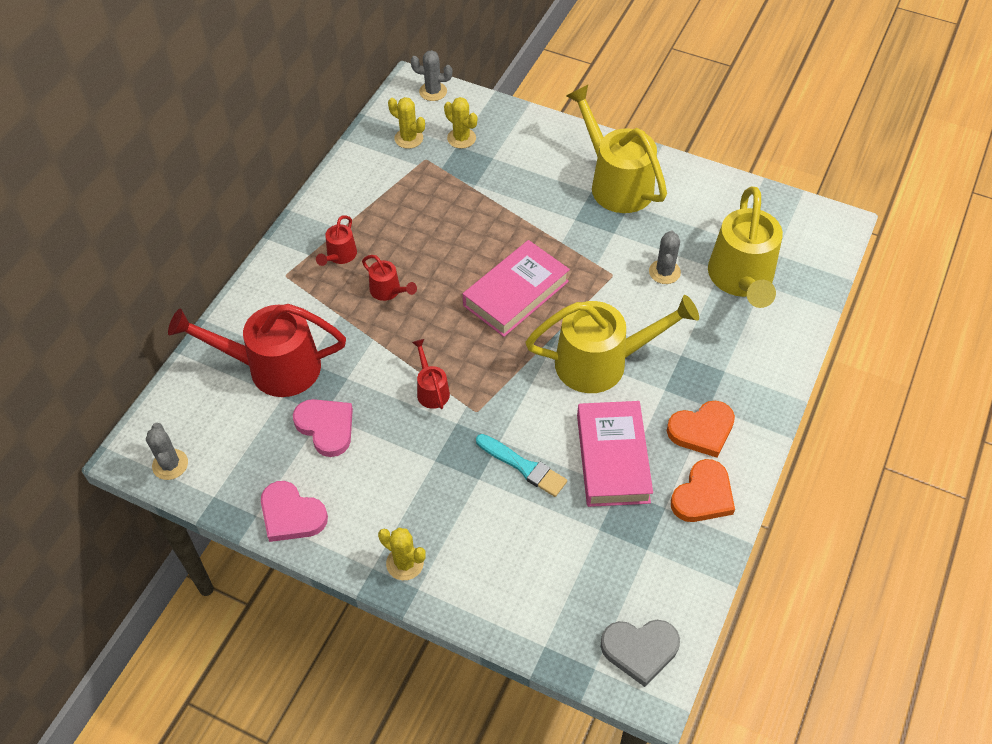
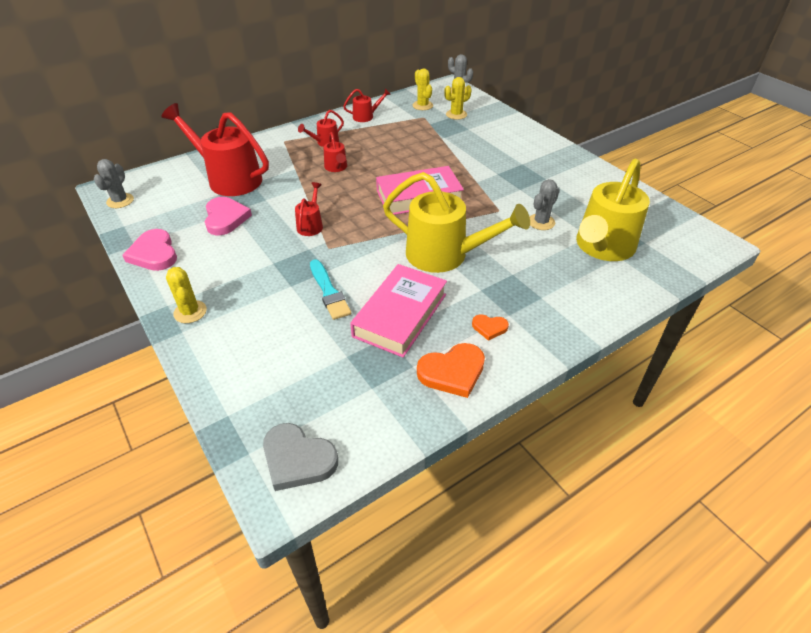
camera: 30 degrees right, 10 degrees down
(354, 187) = (366, 116): none -> red watering can
(461, 138) = (456, 114): yellow cactus -> yellow cactus turned 75 degrees clockwise
(615, 182) = (545, 164): yellow watering can -> none
(702, 430) = (489, 328): orange heart -> orange heart, size x0.55

